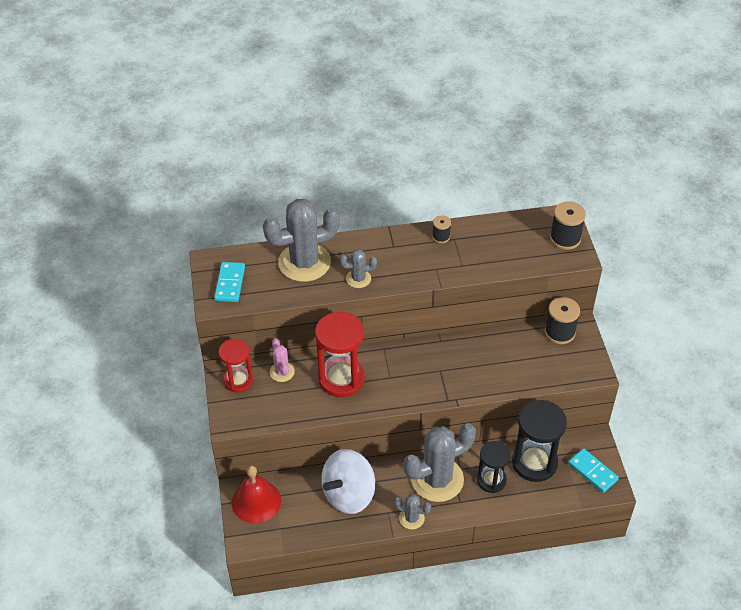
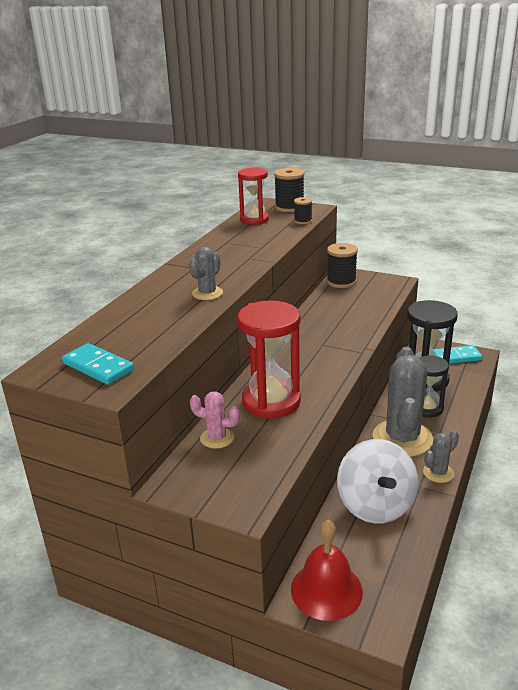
camera: 55 degrees left, 20 degrees down
(238, 380) = (191, 476): red hourglass -> red hourglass (254, 220)
(304, 262) = (142, 314): grey cactus -> none
(441, 237) = (215, 246): black spool -> black spool (303, 221)

